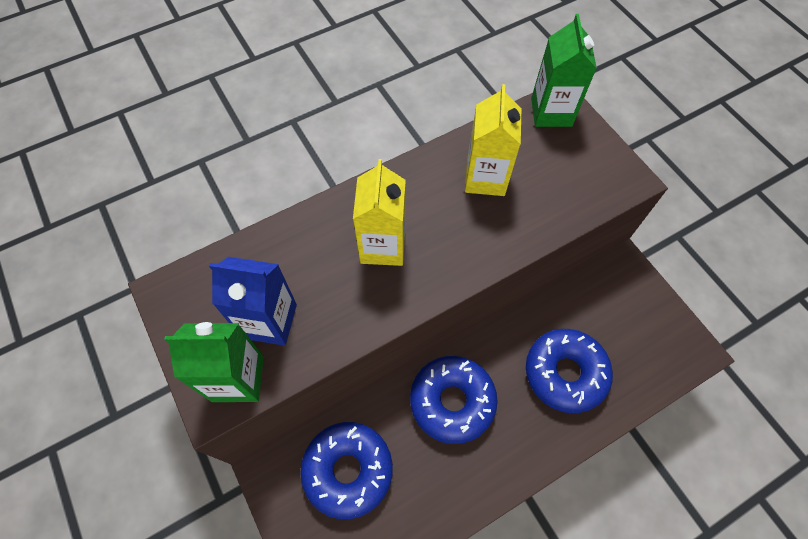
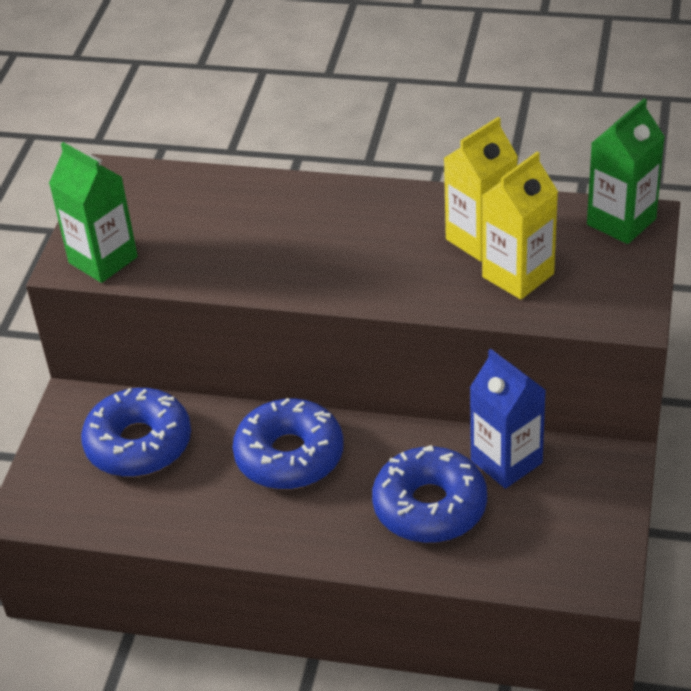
camera: 45 degrees right, 20 degrees down
(269, 321) = (168, 237): blue carton -> blue carton (506, 461)
(383, 246) = (320, 238): yellow carton -> yellow carton (518, 275)

